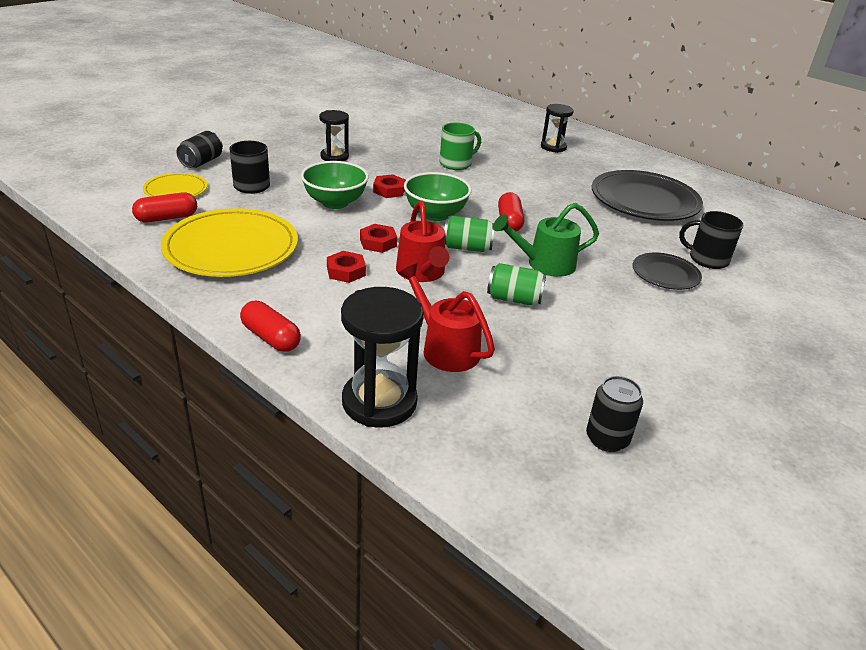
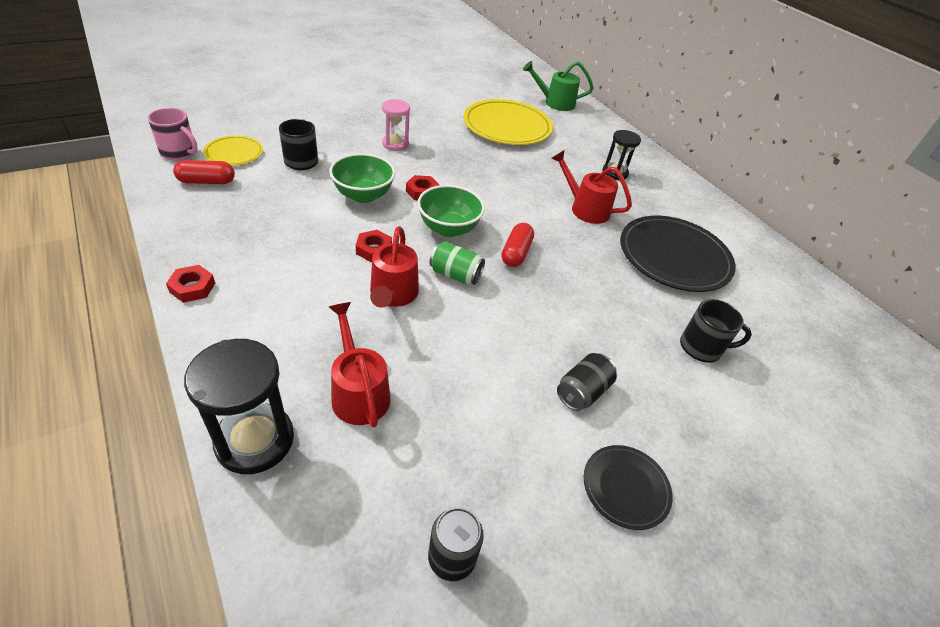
camera: 15 degrees right, 10 degrees up
(116, 199) = (179, 152): none -> pink mug
(202, 162) = (275, 128): black can -> black can (582, 392)
(231, 248) = (239, 226): yellow plate -> yellow plate (507, 126)
(271, 338) = (207, 336): red capsule -> none
(334, 157) = (395, 144): black hourglass -> pink hourglass
(346, 271) = (323, 276): red nut -> red nut (192, 287)
(456, 163) = (505, 174): green mug -> none
(514, 299) = (464, 348): green can -> none
(544, 264) = (520, 313): green watering can -> green watering can (555, 103)
(545, 178) = (585, 208): none -> red watering can
(665, 274) = (643, 356): black plate -> black plate (625, 488)
(707, 259) = (701, 347): black mug -> black mug turned 150 degrees clockwise

